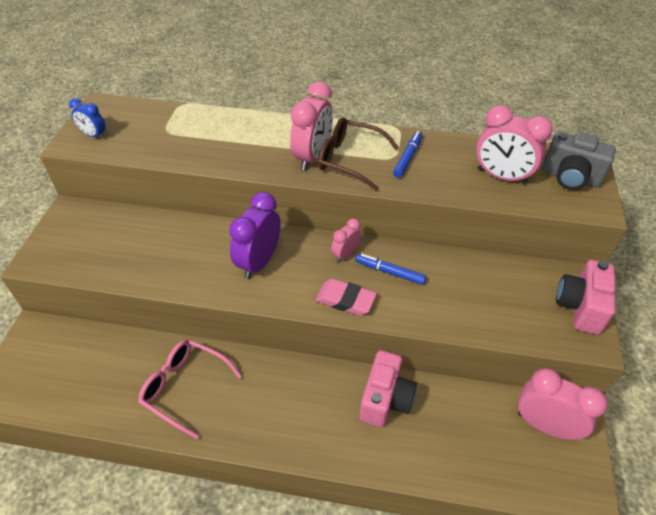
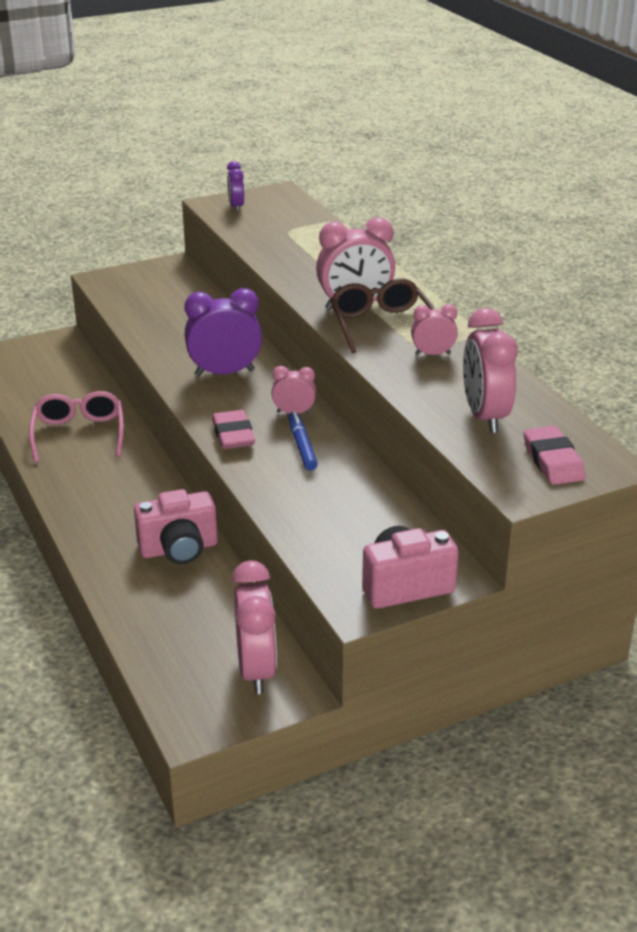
camera: 55 degrees right, 15 degrees down
(94, 135) = (236, 207): blue clock -> purple clock
(408, 157) = (432, 354): blue marker -> pink clock
(570, 177) = (553, 461): grey camera -> pink eraser

